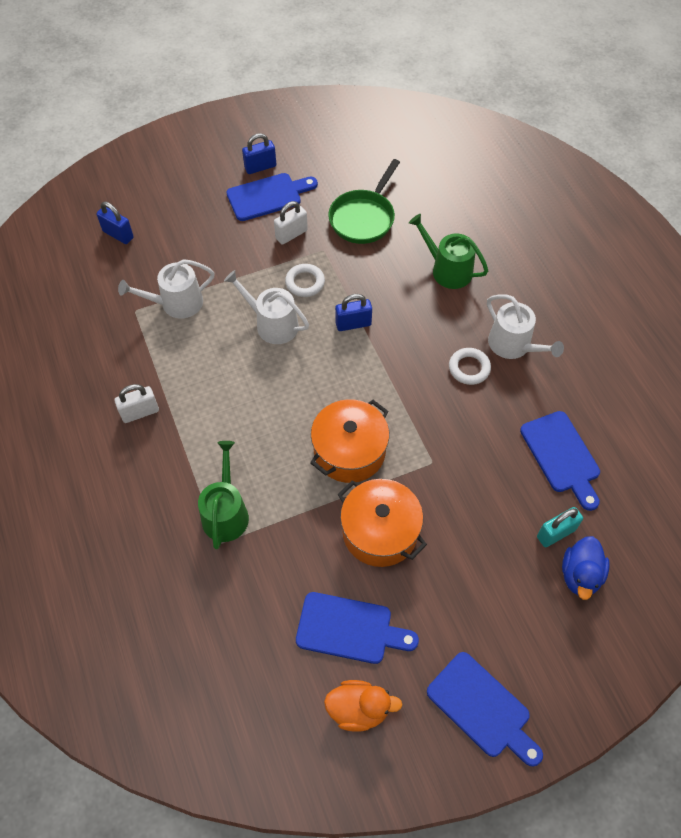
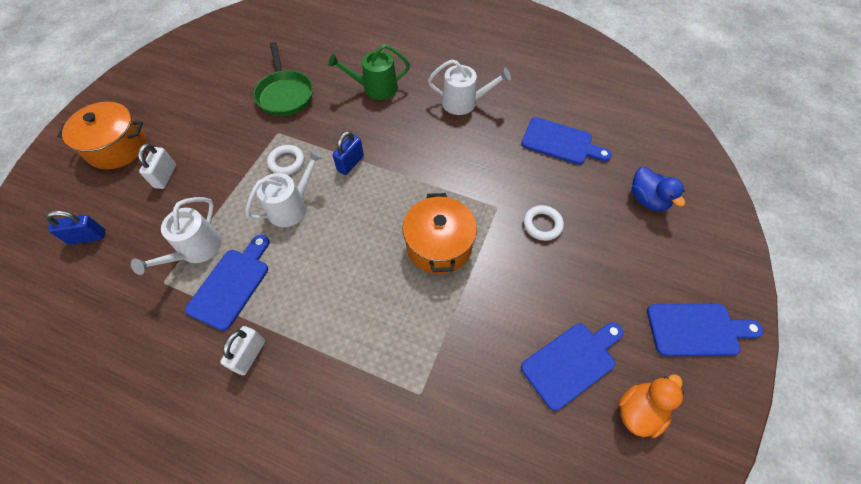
camera: 45 degrees left, 0 degrees up
(226, 512) = (400, 366): green watering can -> none
(260, 167) = (169, 111): blue padlock -> none
(268, 196) = (196, 126): blue cutting board -> blue cutting board (231, 284)
(272, 324) = (291, 206): white watering can -> white watering can turned 150 degrees clockwise
(291, 234) = (242, 138): white padlock -> white padlock (165, 176)
(380, 532) = (516, 279): orange pot -> orange pot (117, 147)
(469, 368) = (453, 134): white ring -> white ring (542, 224)
(555, 533) = (608, 188): turquoise padlock -> none

